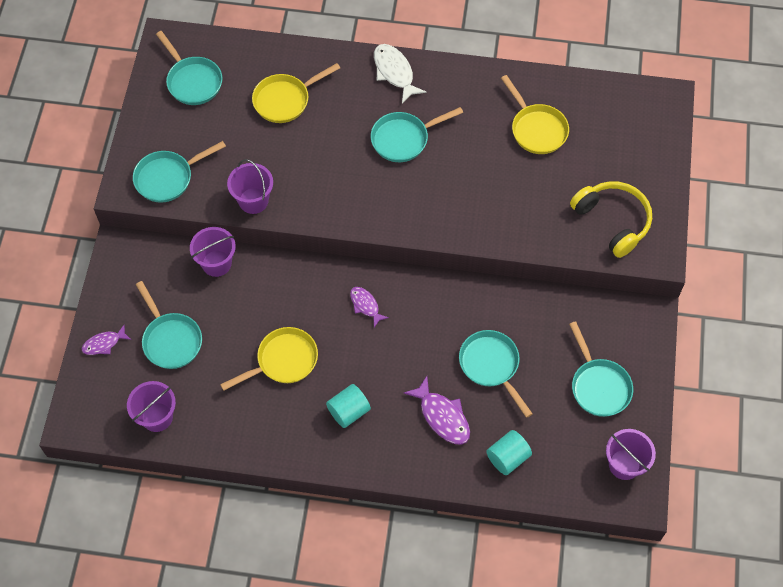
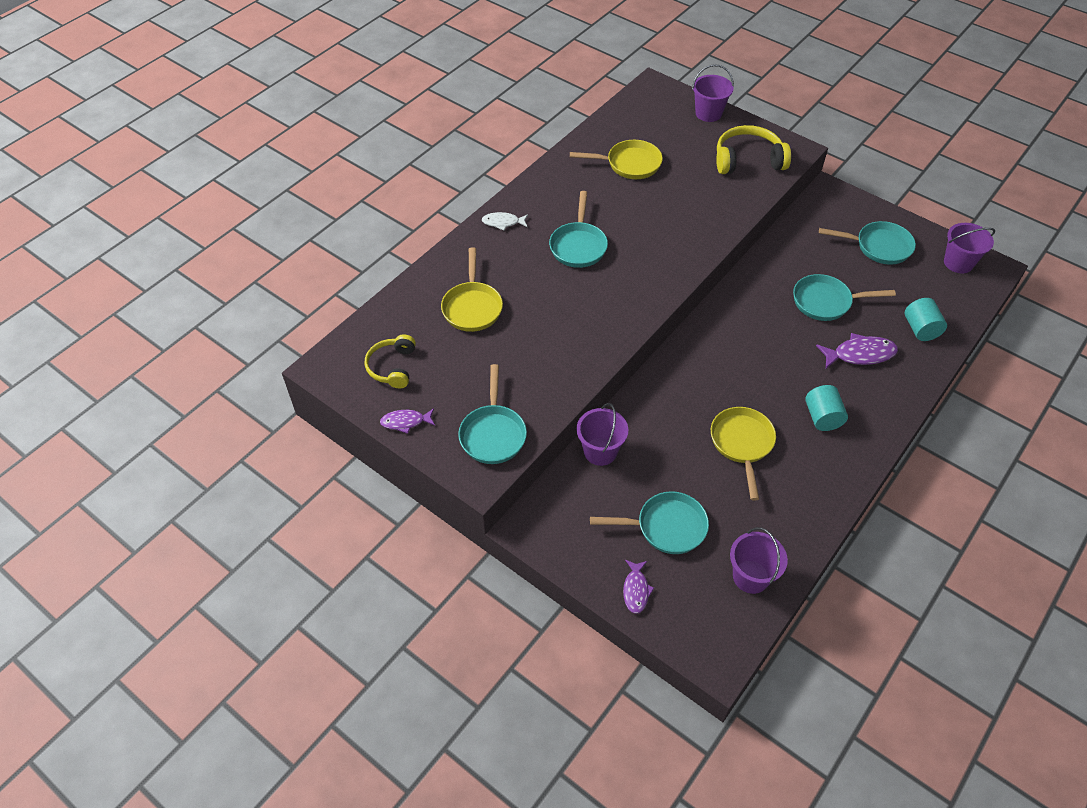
camera: 60 degrees left, 10 degrees down
(192, 81) = (392, 367): turquoise pan -> yellow headphones
(253, 201) = (569, 377): purple bucket -> purple bucket (708, 113)
(365, 305) = (717, 359): purple fish -> purple fish (405, 422)
(394, 72) = (503, 222): white fish -> white fish, size x0.62

